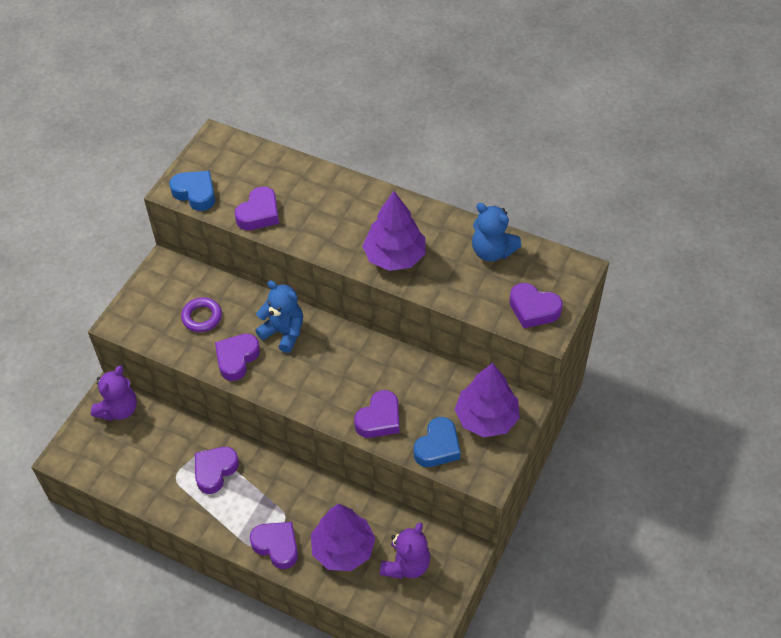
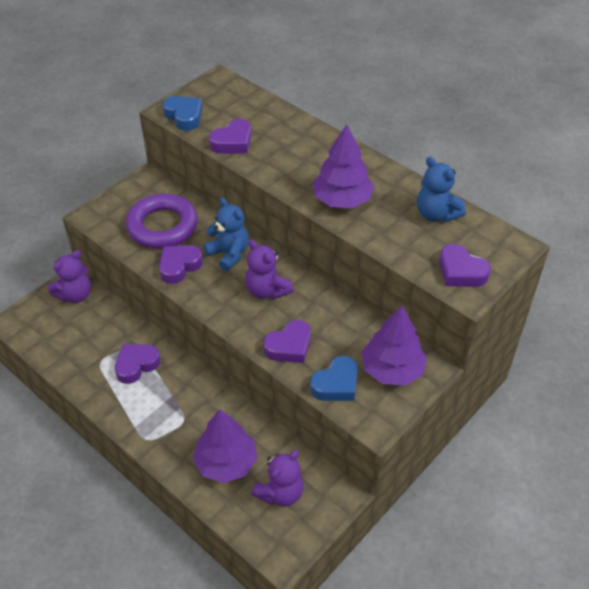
camera: 15 degrees right, 5 degrees down
(202, 317) = (162, 226): purple ring -> purple ring, size x1.91
(277, 546) = (166, 444): purple heart -> none
(336, 364) = (267, 290): none -> purple teddy bear

